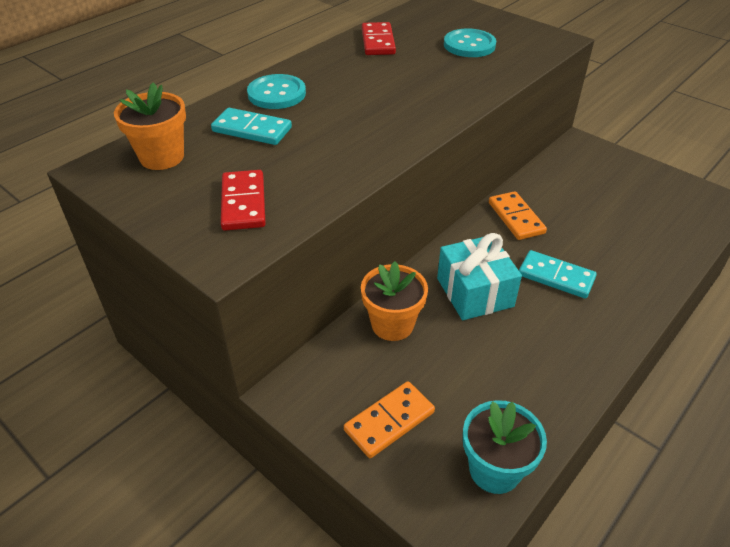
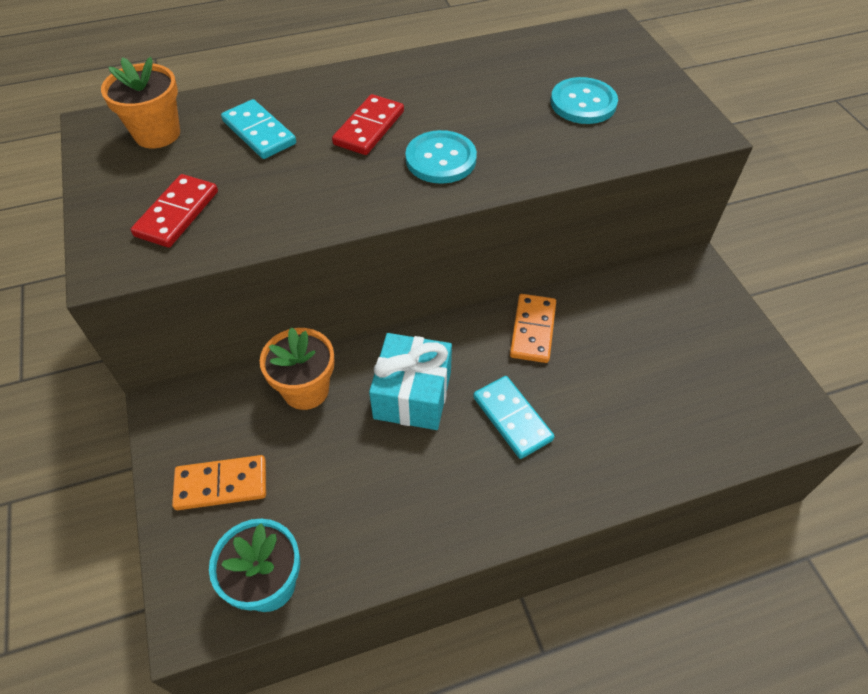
camera: 30 degrees right, 10 degrees up
(276, 94) = (320, 97): turquoise button -> turquoise button (441, 159)
(378, 42) = (485, 64): red domino -> red domino (369, 128)

